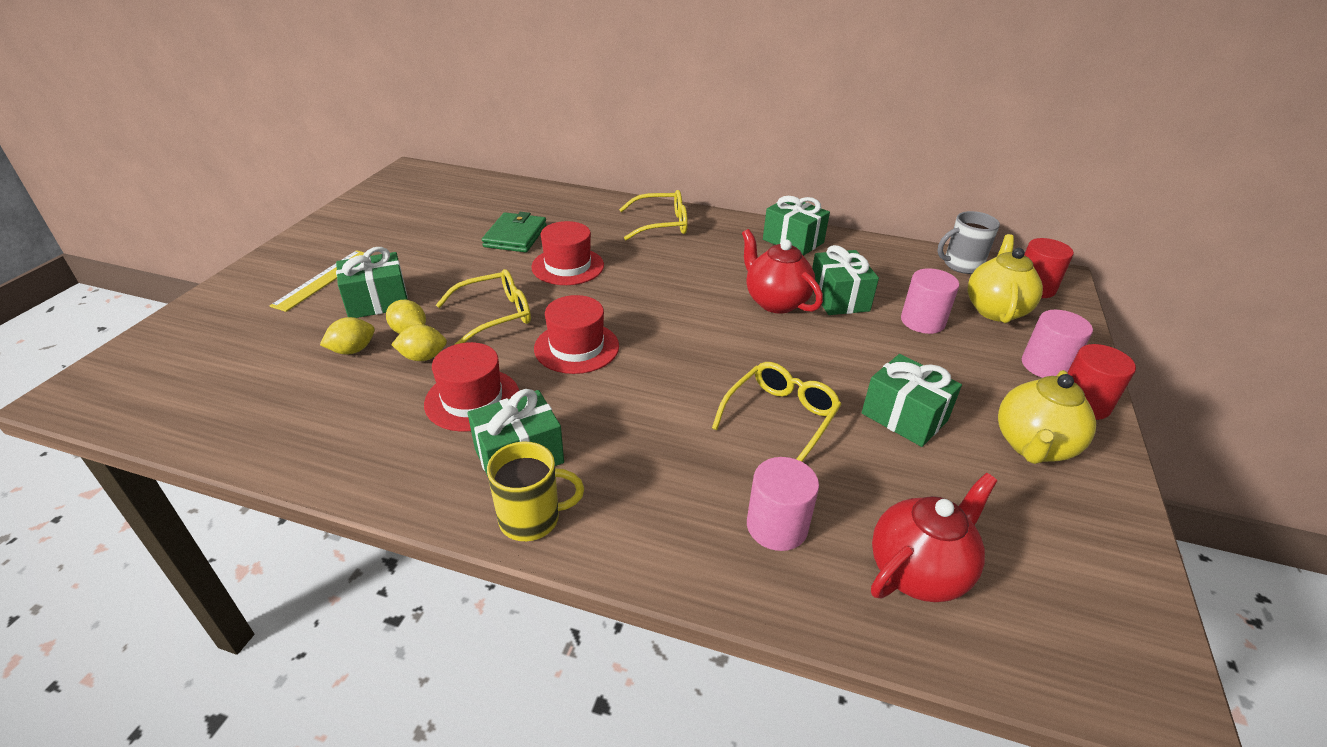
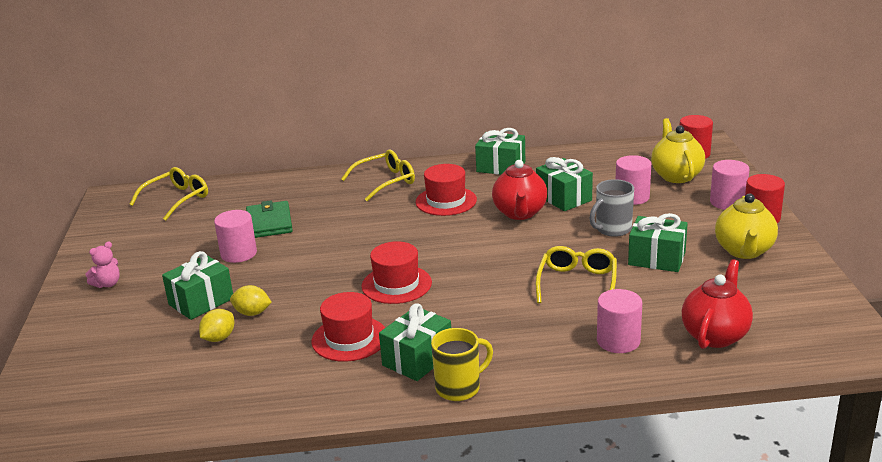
camera: 20 degrees left, 10 degrees down
(320, 255) = (107, 284): none -> pink teddy bear
(323, 279) = (133, 300): yellow ruler -> none
(423, 357) = (282, 325): yellow lemon -> none
(459, 260) = (238, 253): none -> pink cylinder
(494, 315) = (310, 283): yellow glasses -> yellow glasses (176, 199)
(568, 266) = (336, 233): red hat -> red hat (446, 201)
(775, 302) = (520, 213): red teapot -> red teapot turned 120 degrees counterclockwise
(961, 265) = (635, 151): grey mug -> grey mug (612, 229)

